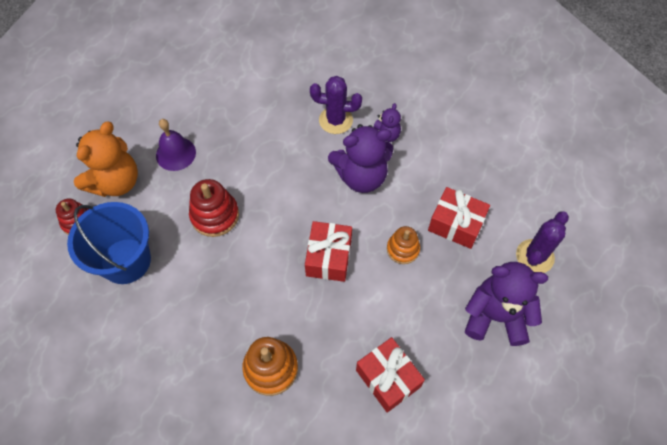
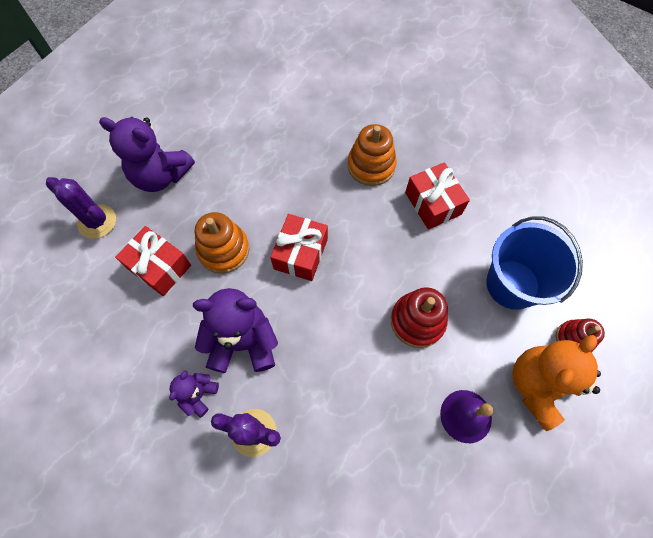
camera: 170 degrees left, 5 degrees up
(388, 378) = (272, 143): red gift -> red gift (433, 203)
(403, 249) = (223, 250): orange stacking toy -> orange stacking toy, size x1.51
(534, 256) = (97, 221): purple cactus -> purple cactus turned 75 degrees clockwise

